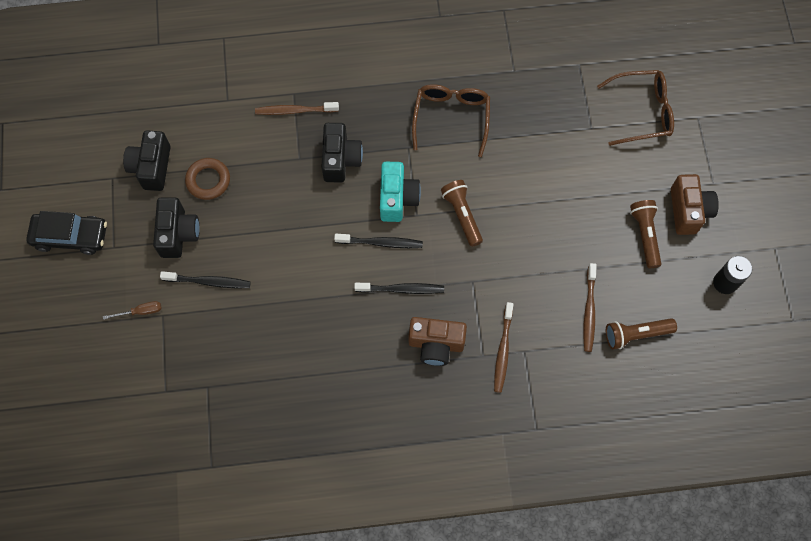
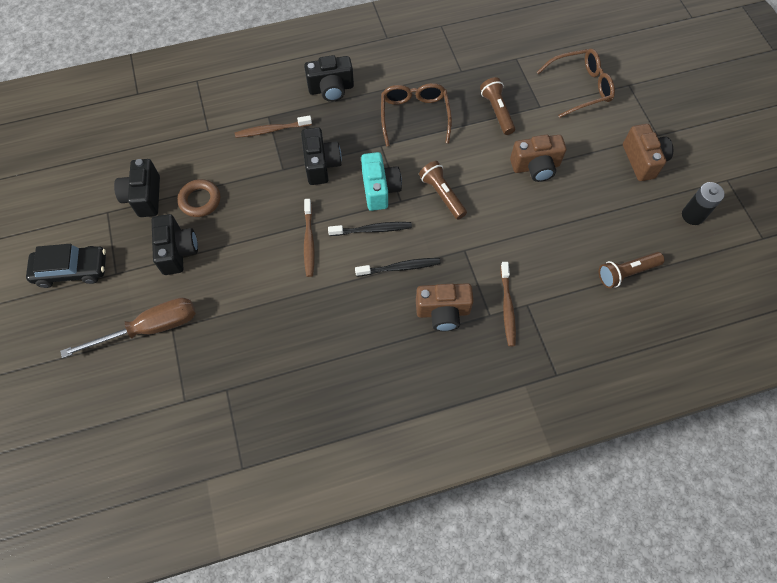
camera: 10 degrees left, 5 degrees down
(141, 311) = (150, 328): brown screwdriver -> brown screwdriver, size x2.28
(208, 282) = (213, 290): black toothbrush -> none
(367, 71) = (331, 89): none -> black camera
(569, 199) = (535, 167): none -> brown camera
(589, 311) = (578, 259): brown toothbrush -> brown toothbrush (309, 241)
(645, 235) = (610, 187): brown flashlight -> brown flashlight (497, 111)

